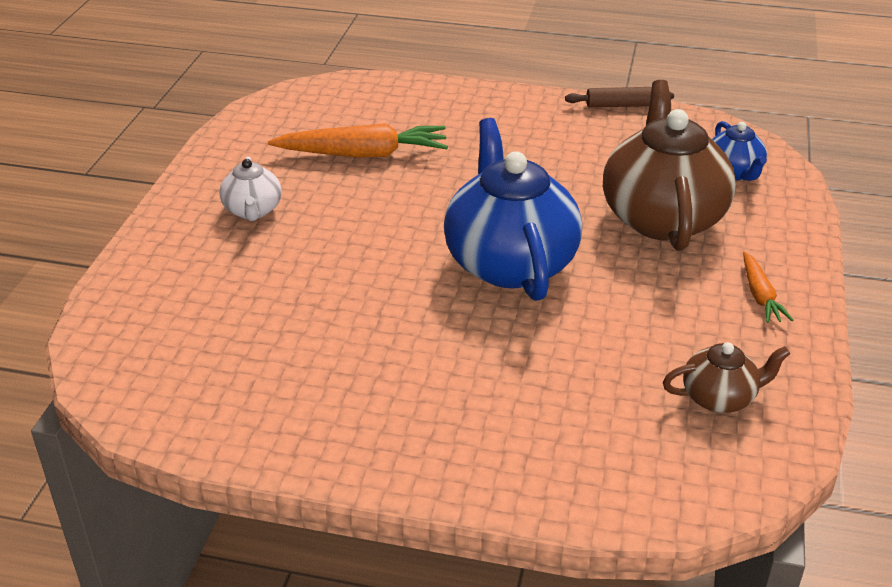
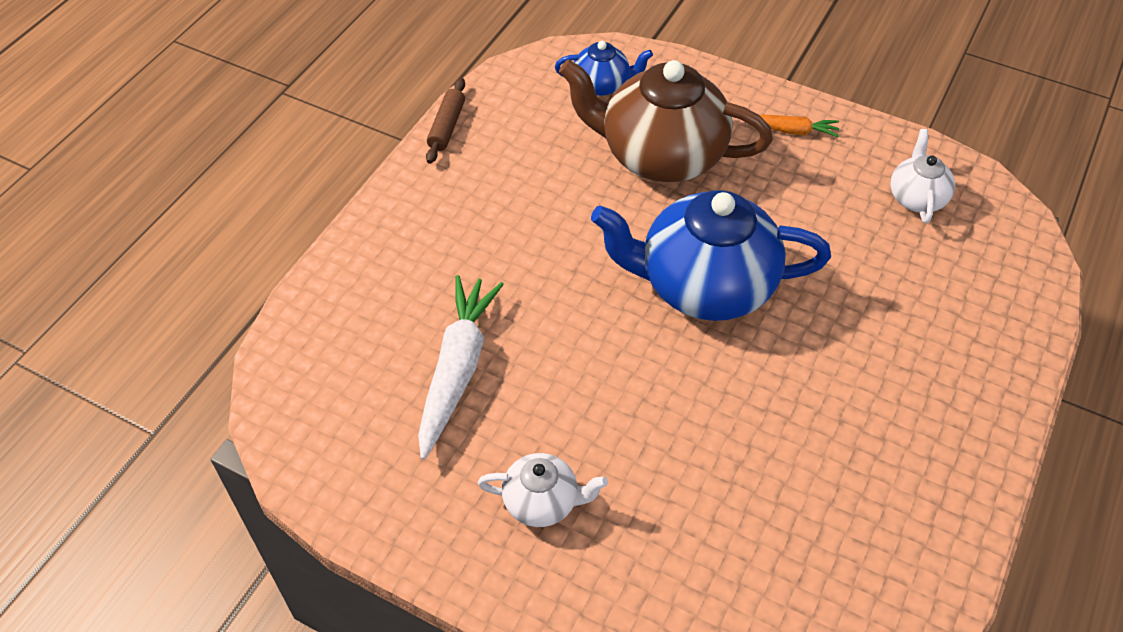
camera: 75 degrees left, 15 degrees up
(363, 154) = (457, 369): orange carrot -> white carrot
(719, 398) = (916, 197): brown teapot -> white teapot

